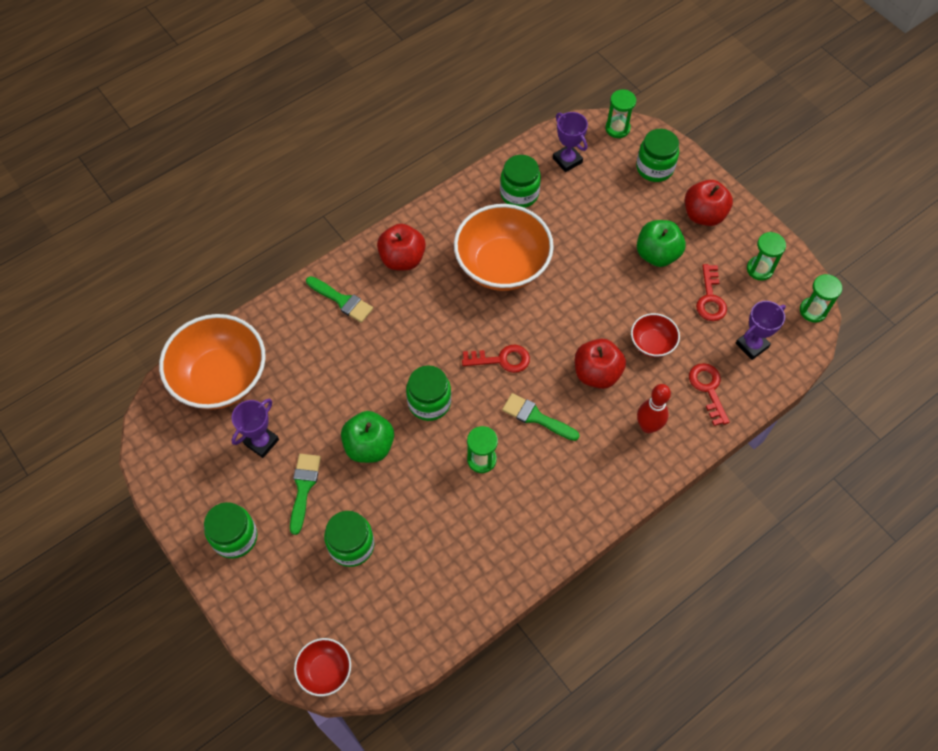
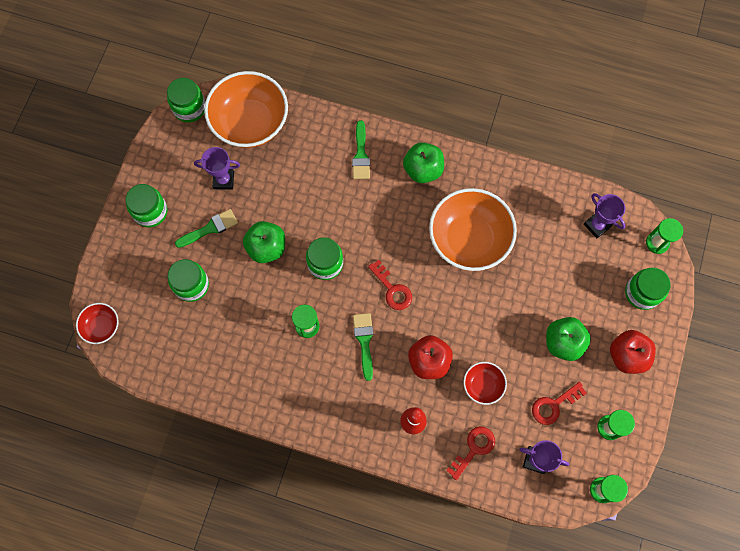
camera: 55 degrees right, 10 degrees up
(402, 259) = (423, 170): red apple -> green apple
(519, 194) = (539, 211): green jar -> green jar (189, 108)
(567, 160) = (597, 225): purple trophy -> purple trophy turned 60 degrees counterclockwise

